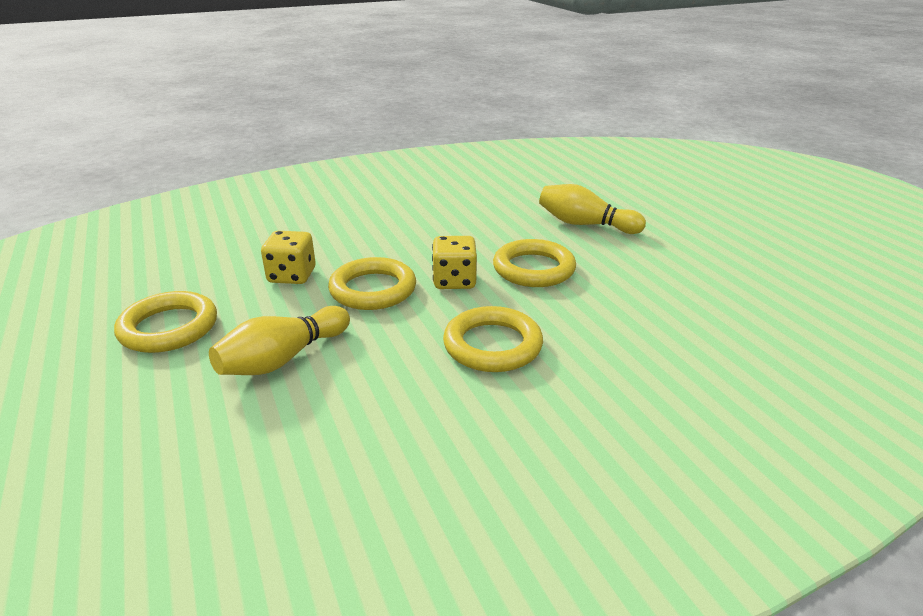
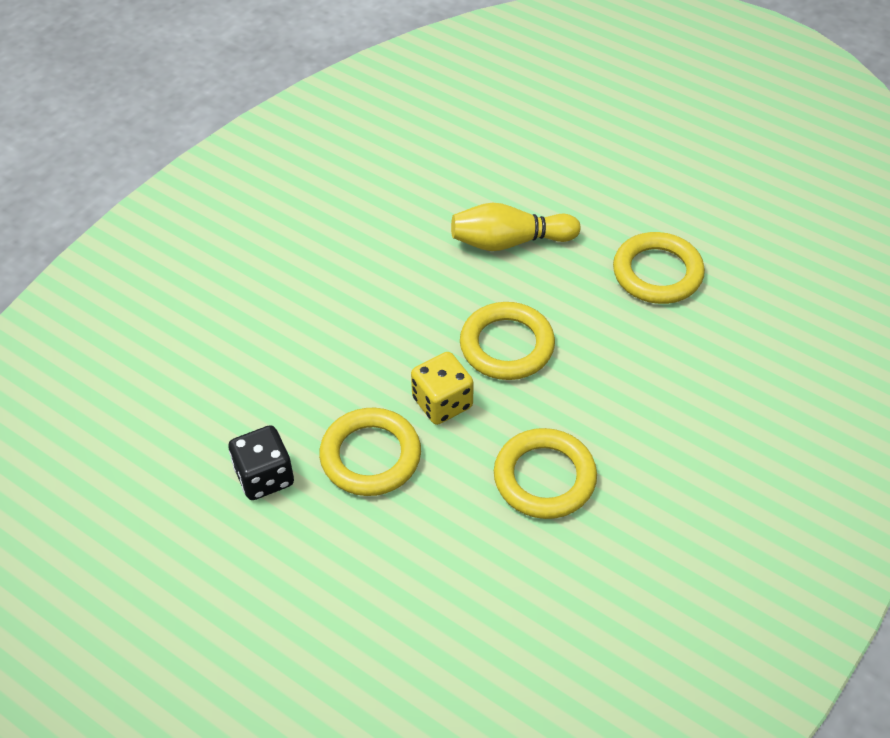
camera: 30 degrees left, 20 degrees up
(169, 328) = (211, 616): yellow ring -> yellow ring (657, 273)
(283, 359) = (369, 594): yellow bowling pin -> none
(292, 276) = (264, 477): yellow dice -> black dice

